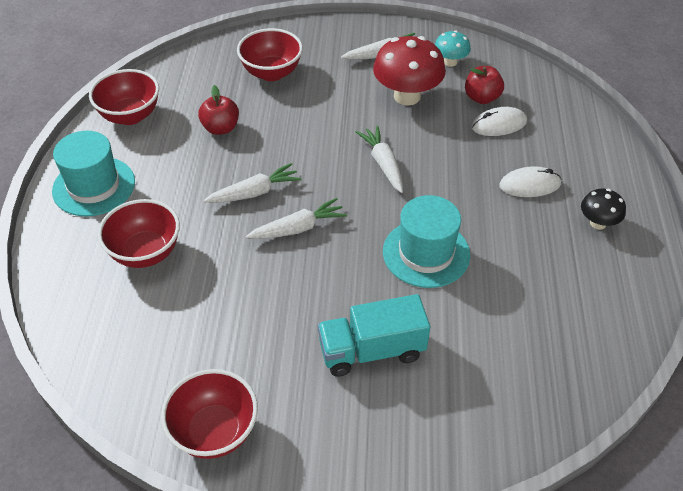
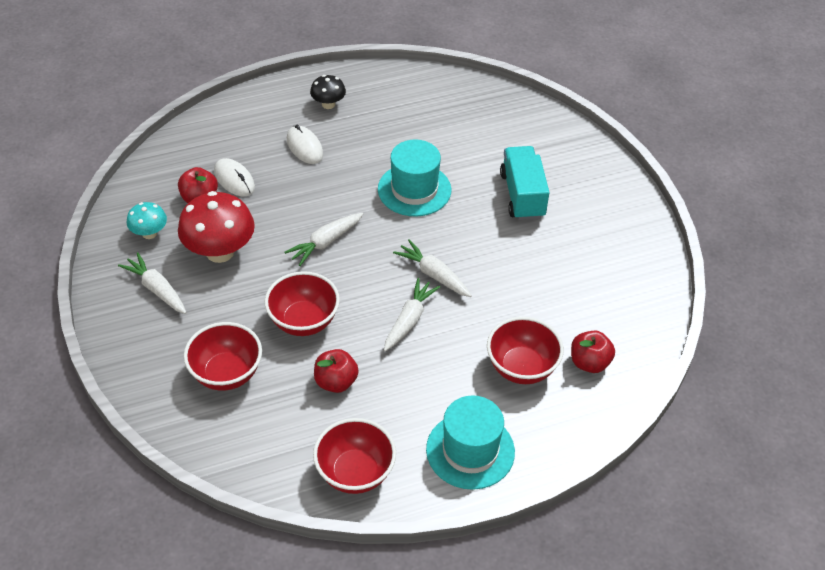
camera: 115 degrees left, 0 degrees up
(112, 309) = (589, 363): none -> red apple
(214, 431) = (640, 255): red bowl -> red bowl (303, 321)
(254, 192) = (409, 320): white carrot -> white carrot turned 75 degrees clockwise
(372, 350) = (522, 195): turquoise truck -> turquoise truck turned 150 degrees counterclockwise

